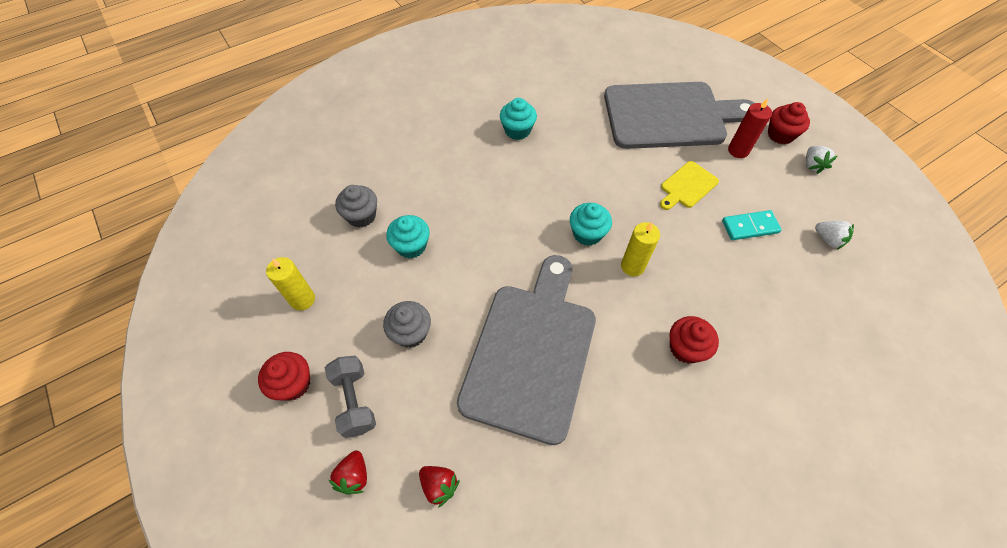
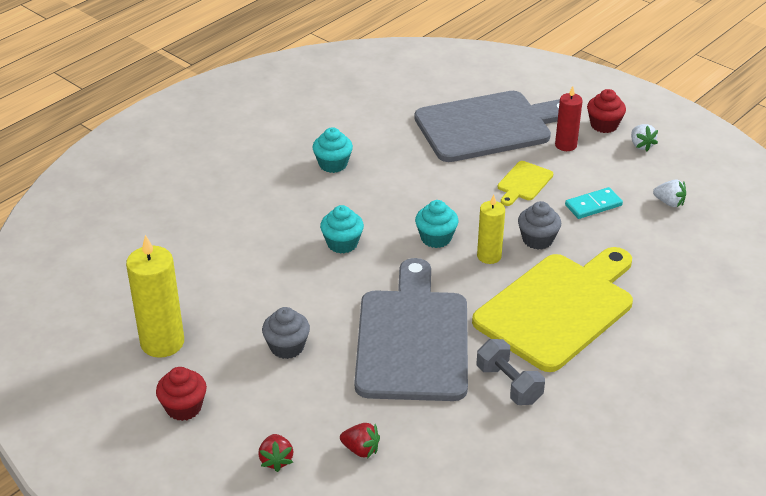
camera: 15 degrees left, 20 degrees down
(302, 299) = (162, 342): yellow candle -> yellow candle, size x1.65
(355, 401) = (252, 408): grey dumbbell -> grey dumbbell (509, 384)
(361, 216) = (194, 264): grey cupcake -> grey cupcake (537, 240)
(411, 246) = (258, 280): turquoise cupcake -> turquoise cupcake (342, 243)
(686, 348) = (558, 308): red cupcake -> yellow cutting board

